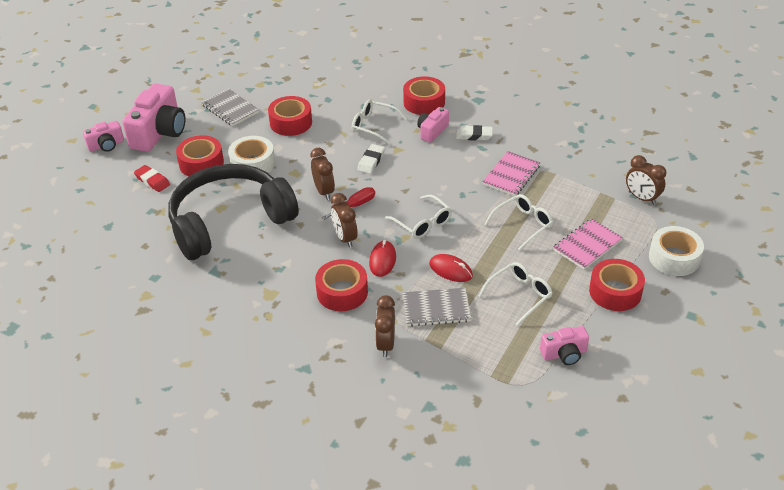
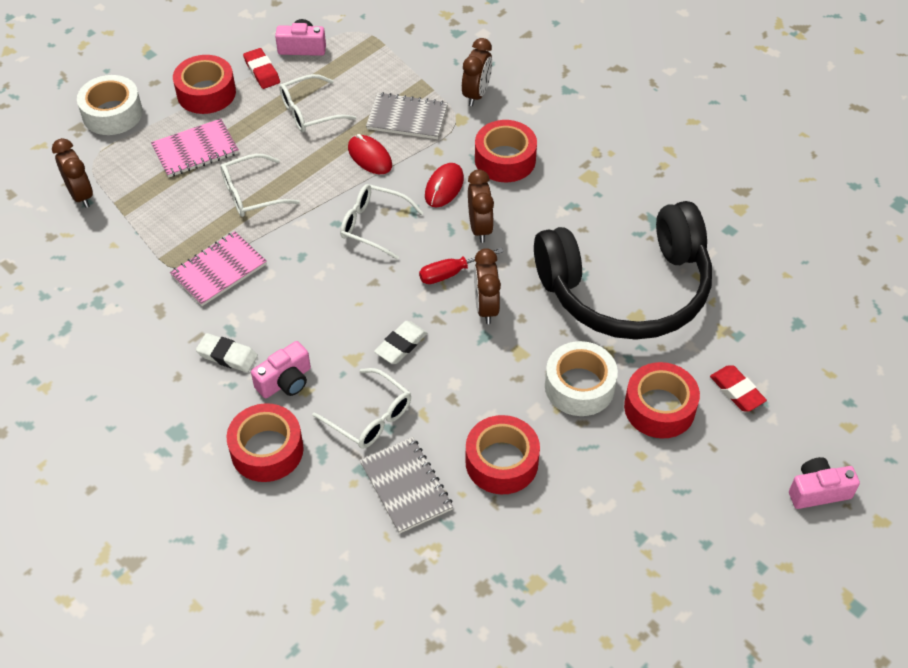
camera: 165 degrees left, 10 degrees up
(159, 132) = (727, 498): pink camera -> none
(230, 109) = (600, 526): grey notebook -> grey notebook (406, 486)
(422, 223) = (373, 225): white glasses -> white glasses turned 45 degrees counterclockwise
(583, 322) = (262, 71): none -> red eraser

